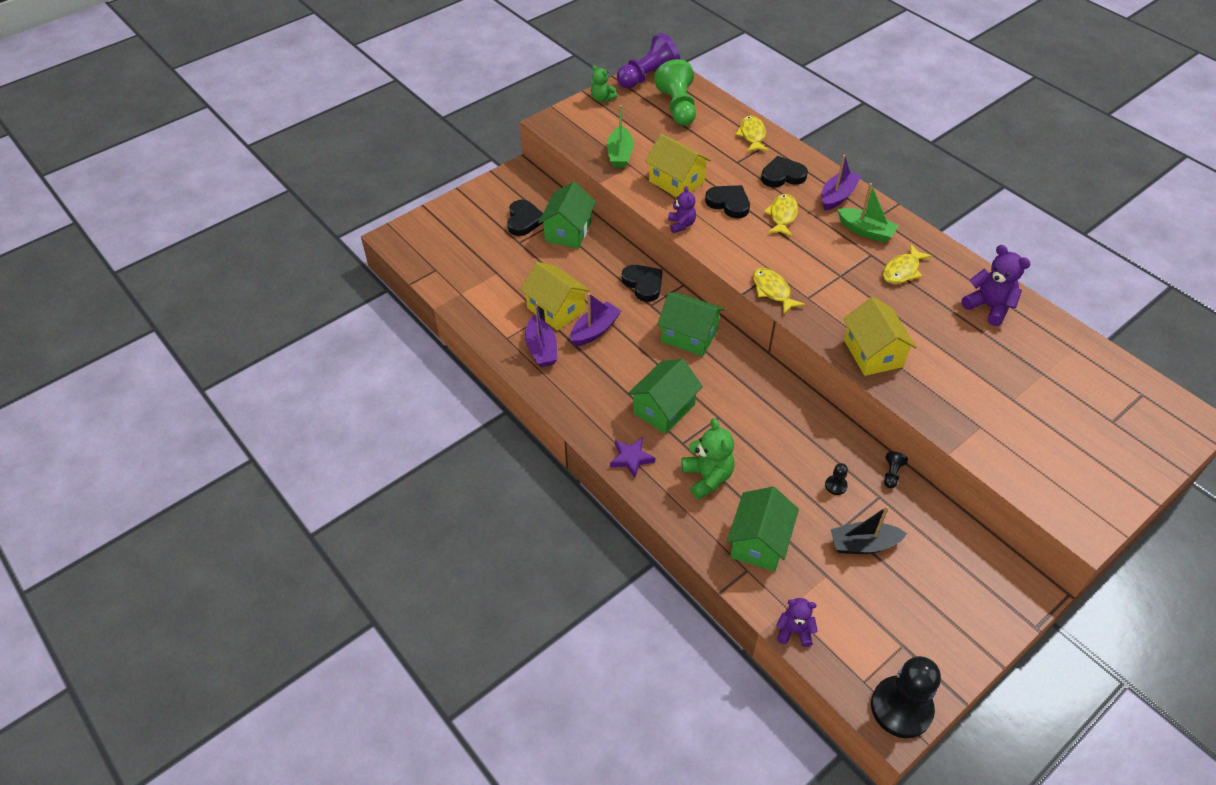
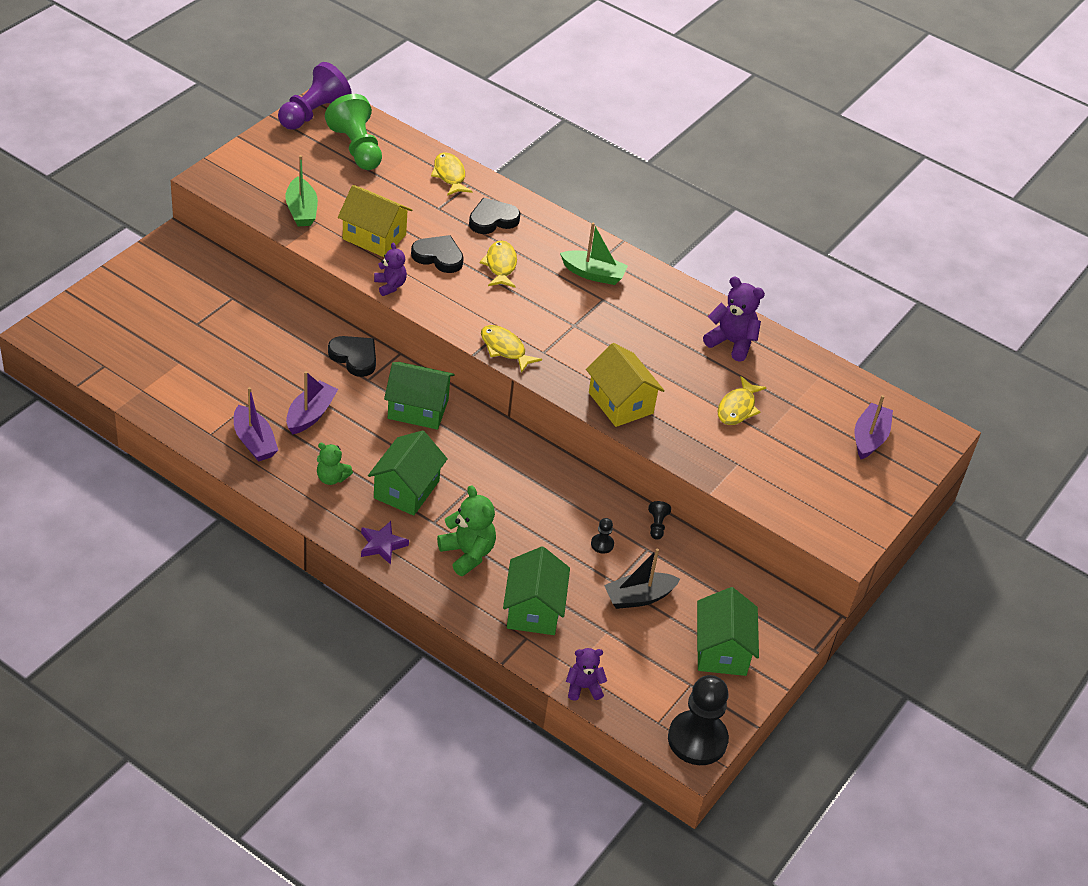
camera: 20 degrees left, 5 degrees down
(524, 220) = (196, 297): black heart -> none
(556, 309) = (260, 396): yellow house -> none
(568, 231) = (252, 306): green house -> green house (721, 650)
(602, 98) = (264, 144): green teddy bear -> green teddy bear (332, 478)
(837, 196) = (557, 238): purple boat -> purple boat (869, 438)
(902, 271) = (638, 313): yellow fish -> yellow fish (737, 408)

